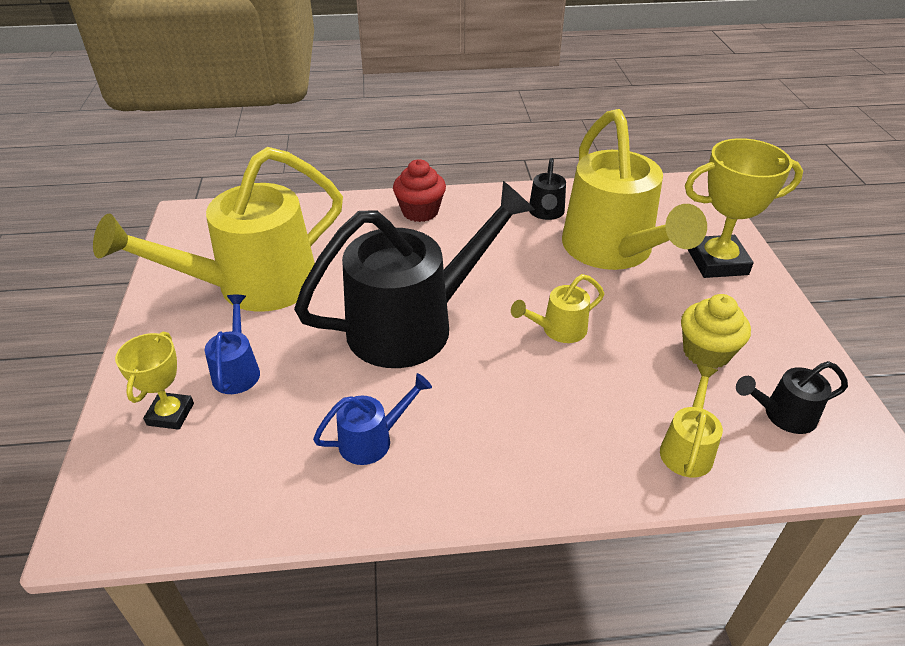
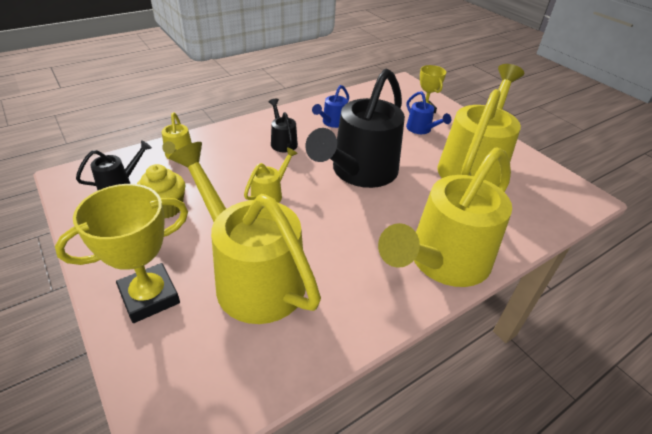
camera: 150 degrees right, 0 degrees up
(420, 211) = (442, 262): red cupcake -> yellow watering can
(546, 213) = (333, 304): black watering can -> black watering can (282, 142)

